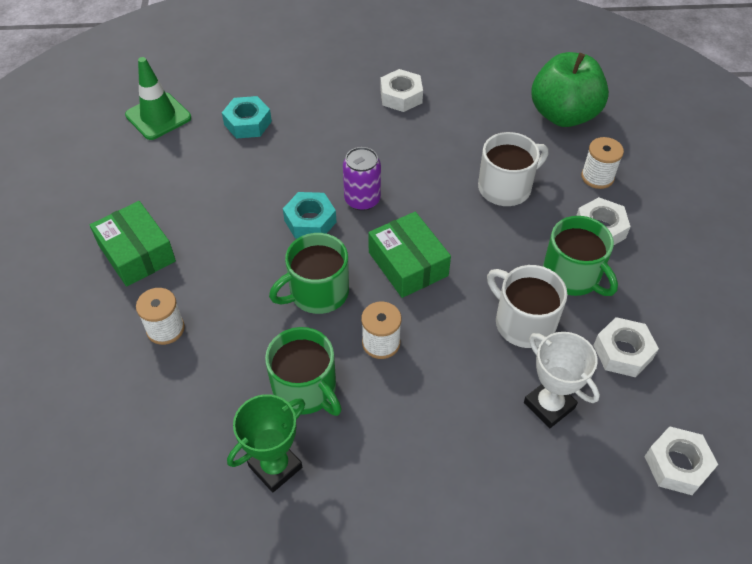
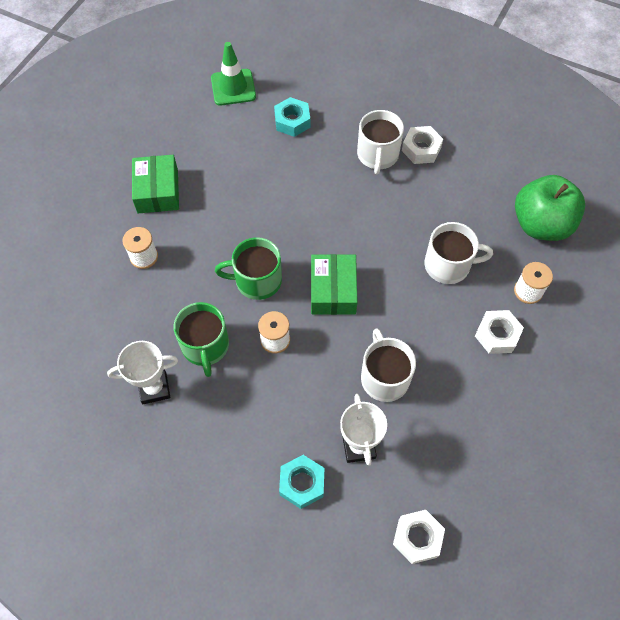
camera: 30 degrees right, 10 degrees up
(275, 467) = (154, 388): green trophy -> white trophy
(310, 221) = (286, 223): turquoise nut -> turquoise nut (302, 483)
(361, 118) = (377, 155): none -> white mug
(362, 199) = (334, 223): purple can -> none
(572, 275) = (447, 361): green mug -> none
(622, 352) = (441, 438): white nut -> none

